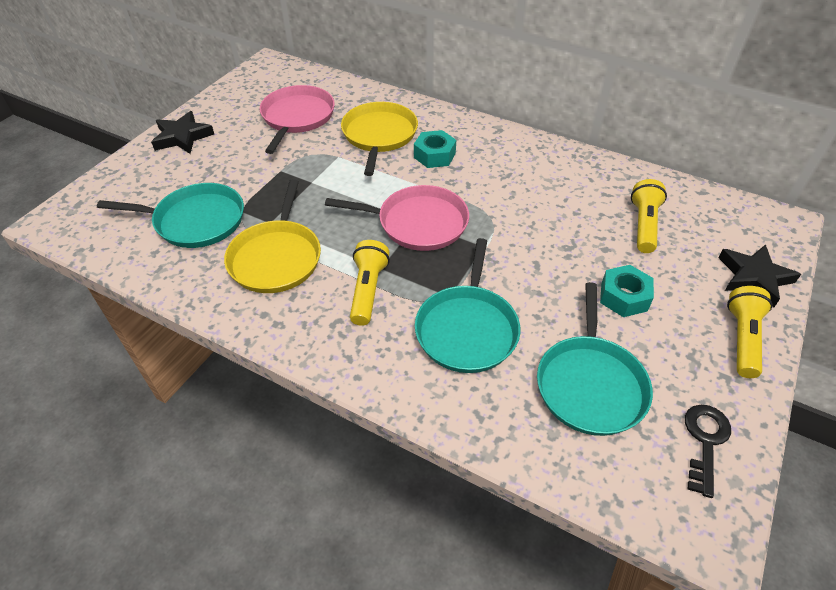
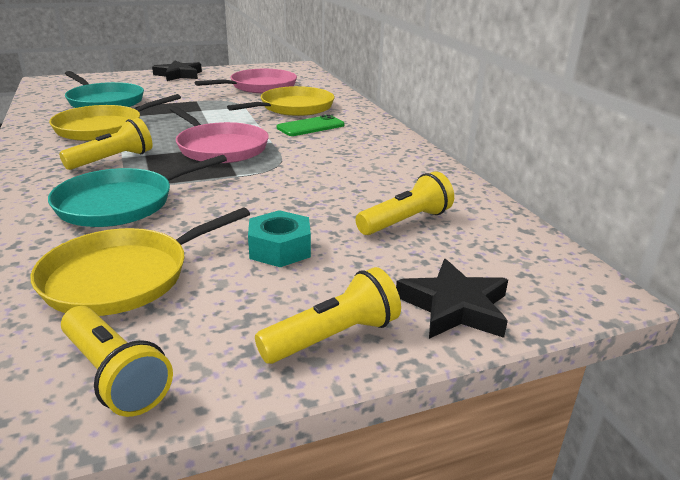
camera: 40 degrees right, 20 degrees down
(434, 155) = (311, 126): turquoise nut -> green phone
(590, 384) = (123, 277): turquoise pan -> yellow pan
(705, 442) = (115, 375): black key -> yellow flashlight

